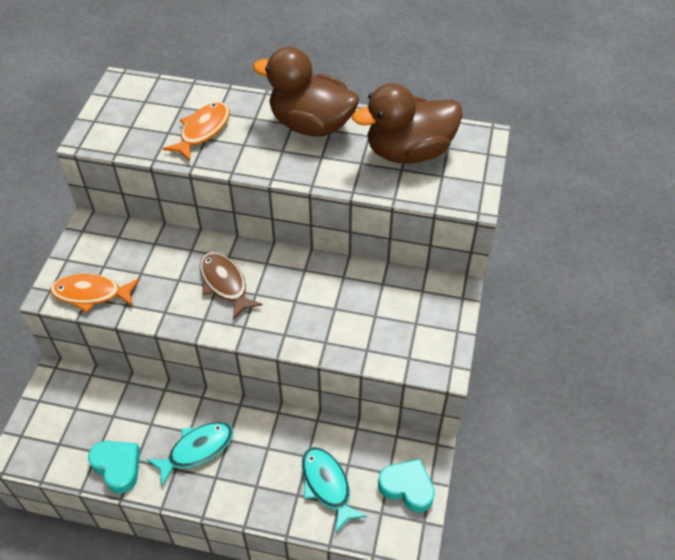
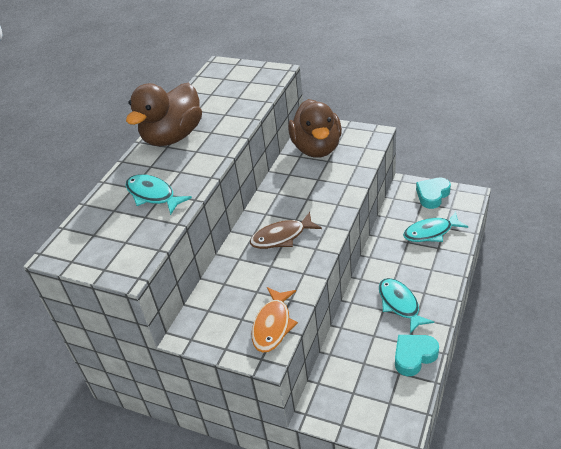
camera: 75 degrees left, 10 degrees down
(203, 131) = (153, 195): orange fish -> turquoise fish
(408, 152) = (221, 94): brown duck -> brown duck (317, 148)

